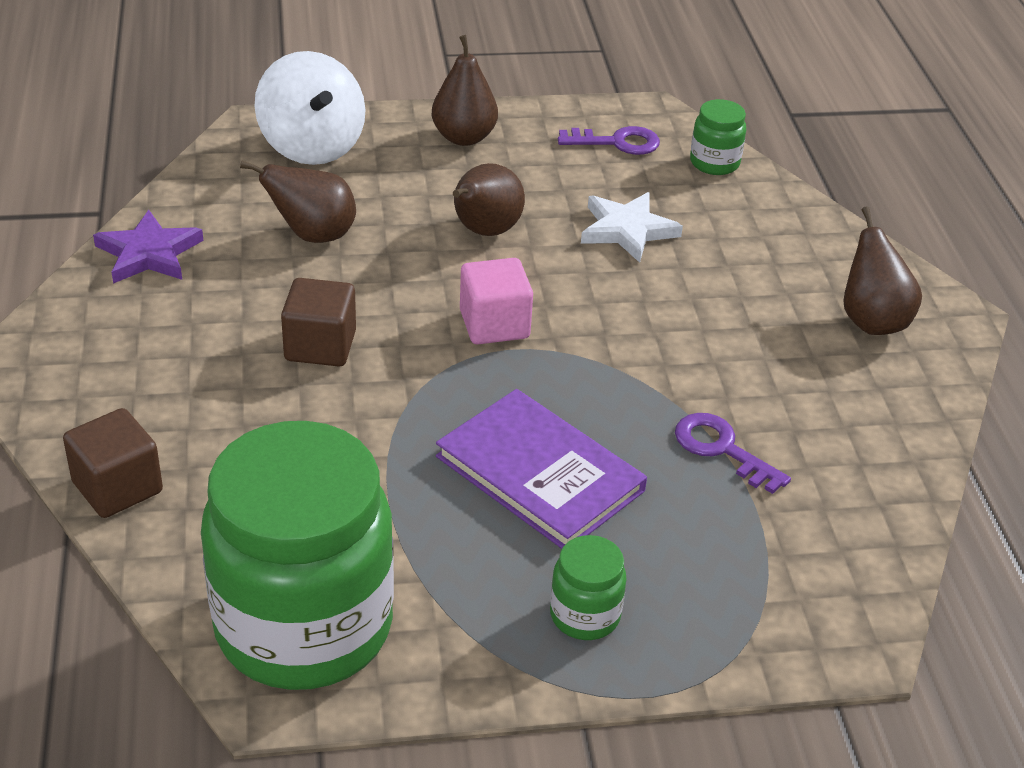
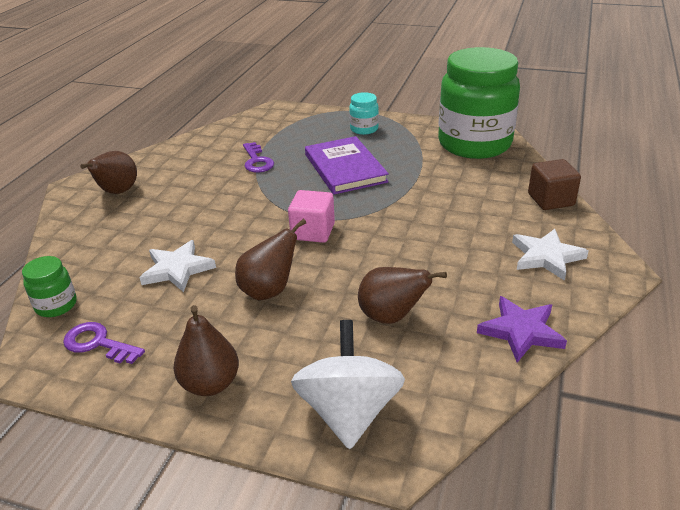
camera: 150 degrees left, 5 degrees down
(121, 364) = (546, 257): none -> white star
(320, 346) = (421, 241): brown cube -> none
(585, 615) = (364, 129): green jar -> turquoise jar

